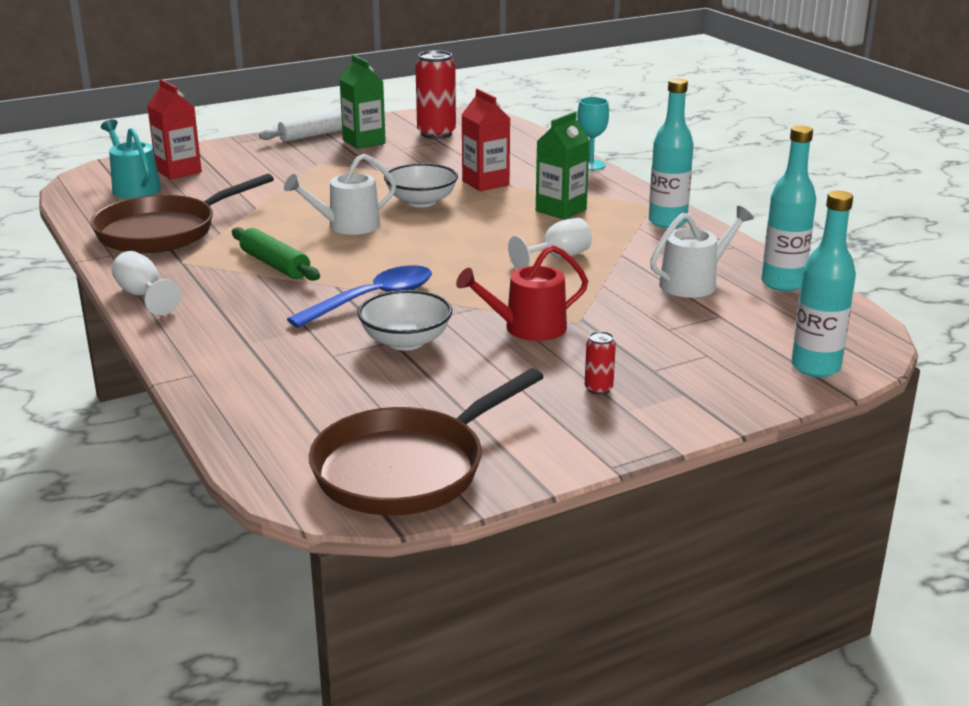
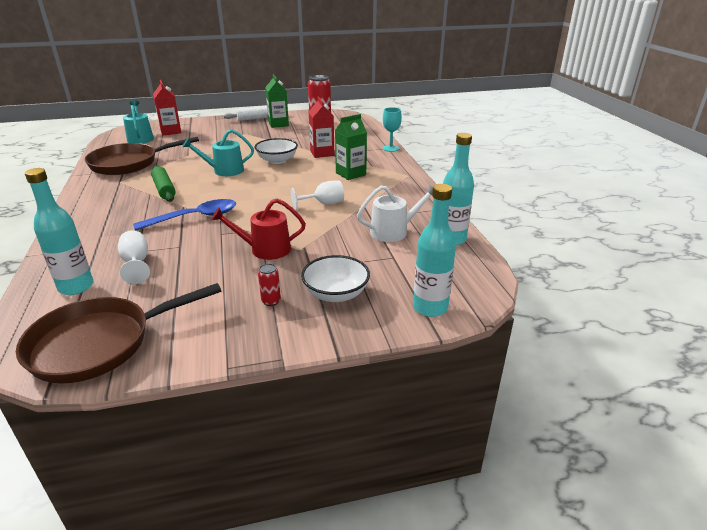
camera: 15 degrees right, 5 degrees up
(143, 296) = (79, 199): white goblet -> white goblet (136, 263)
(347, 226) = (224, 171): white watering can -> turquoise watering can
(406, 341) = (186, 248): white bowl -> white bowl (336, 294)
(667, 222) = (408, 188): turquoise bottle -> turquoise bottle (76, 287)

